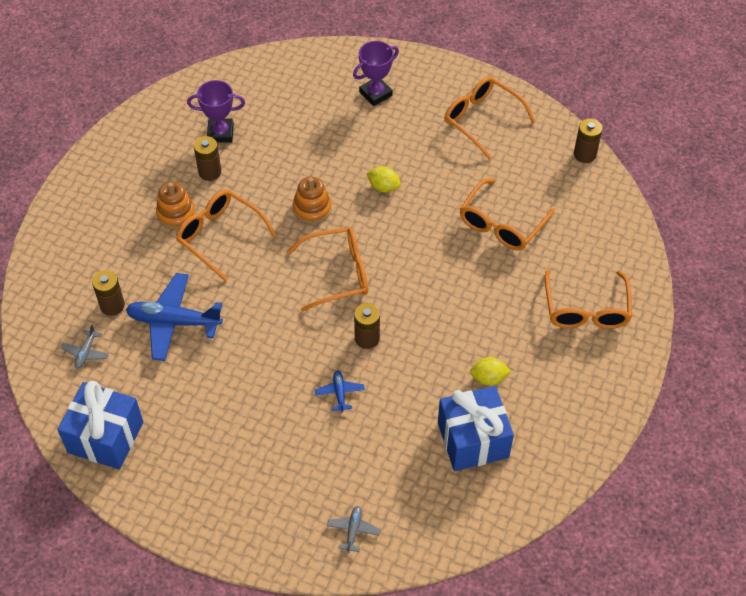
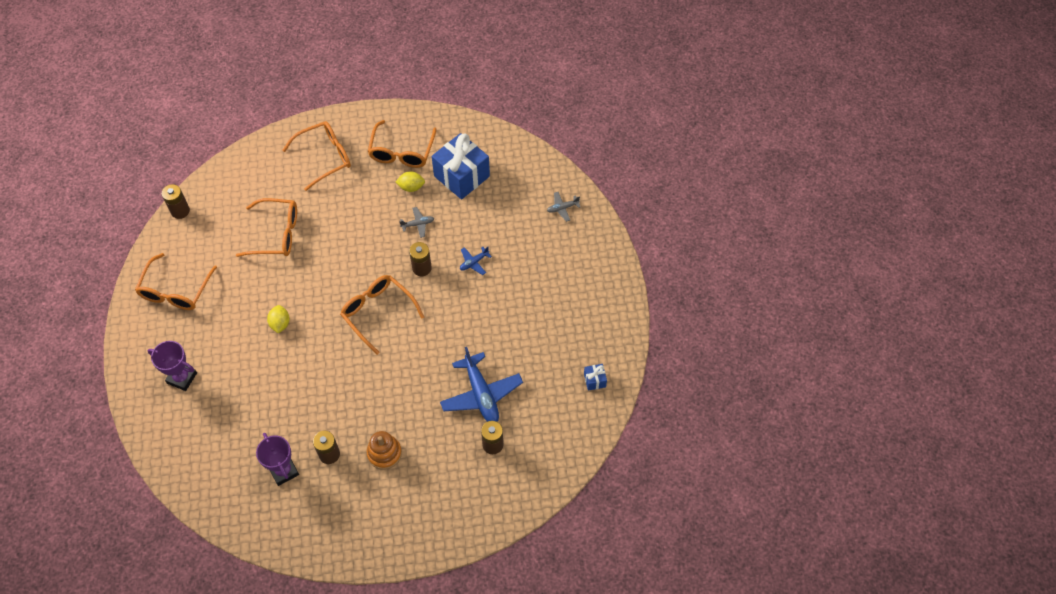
camera: 120 degrees left, 5 degrees up
(86, 352) = (541, 436): grey plane -> grey plane (418, 224)
(105, 437) = (594, 380): blue gift -> blue gift, size x0.43
(220, 236) = (388, 409): orange glasses -> orange glasses (401, 152)
(312, 208) = (327, 360): orange stacking toy -> none
(488, 378) = (411, 187): yellow lemon -> yellow lemon turned 60 degrees counterclockwise

